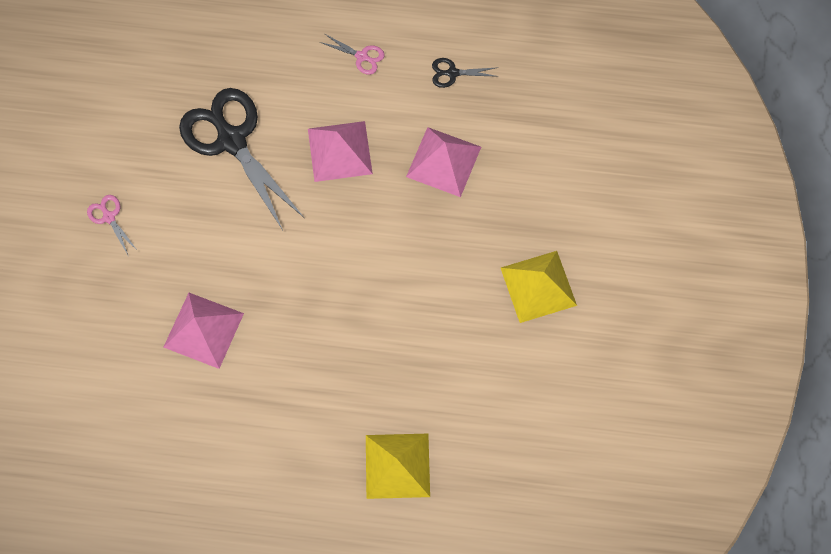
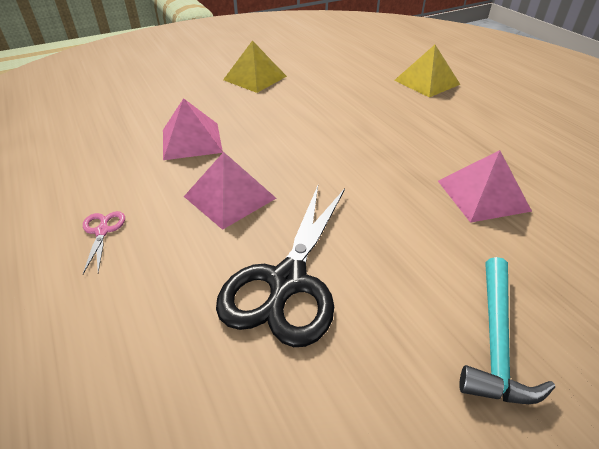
camera: 125 degrees left, 30 degrees down
(109, 217) = (496, 341): pink scissors -> turquoise hammer
(452, 73) = (92, 168): black scissors -> none

